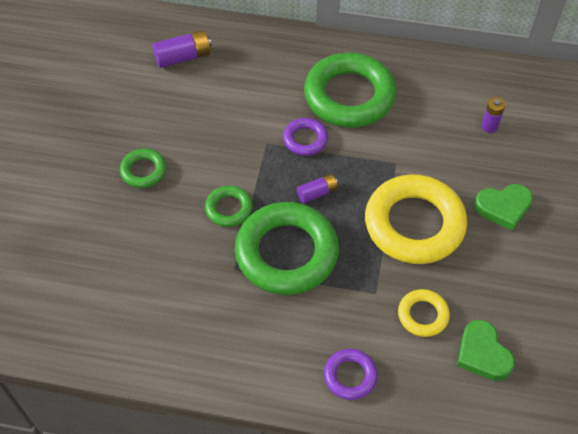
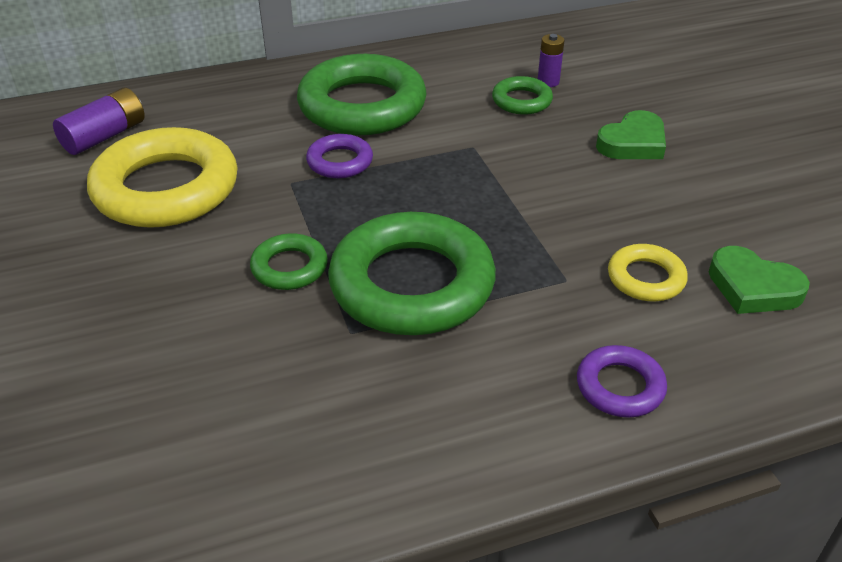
camera: 30 degrees left, 15 degrees down
(143, 171) = (125, 272): green ring -> green ring (521, 101)
(317, 193) = (400, 207): purple battery -> none
(414, 224) = (548, 194): yellow ring -> yellow ring (166, 189)

